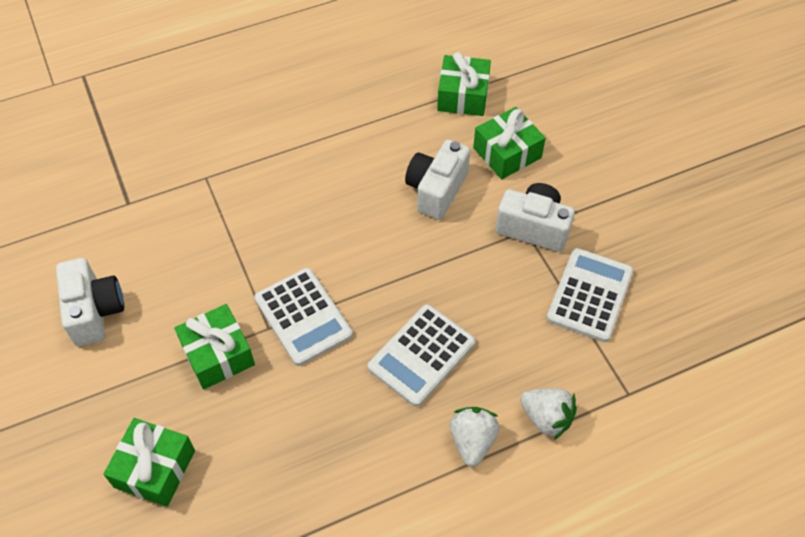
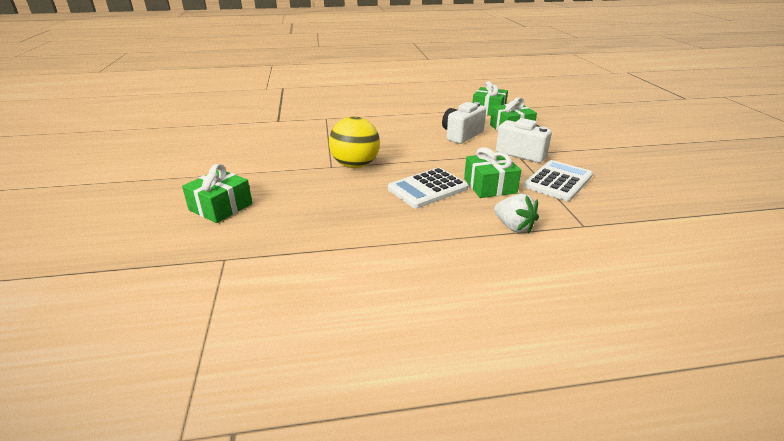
camera: 15 degrees right, 25 degrees down
(95, 311) = (232, 149): white camera -> none
(218, 354) = (293, 171): green gift -> green gift (490, 186)
(303, 317) = (355, 165): white calculator -> yellow ball
(472, 441) = (451, 228): white strawberry -> none

